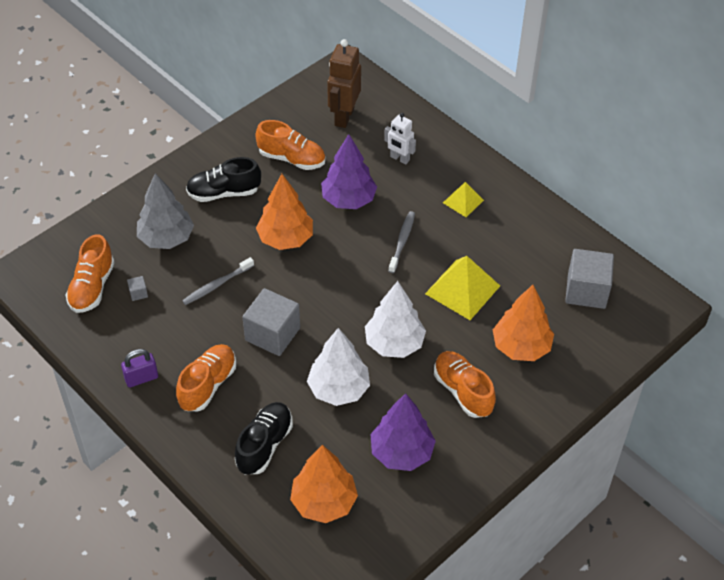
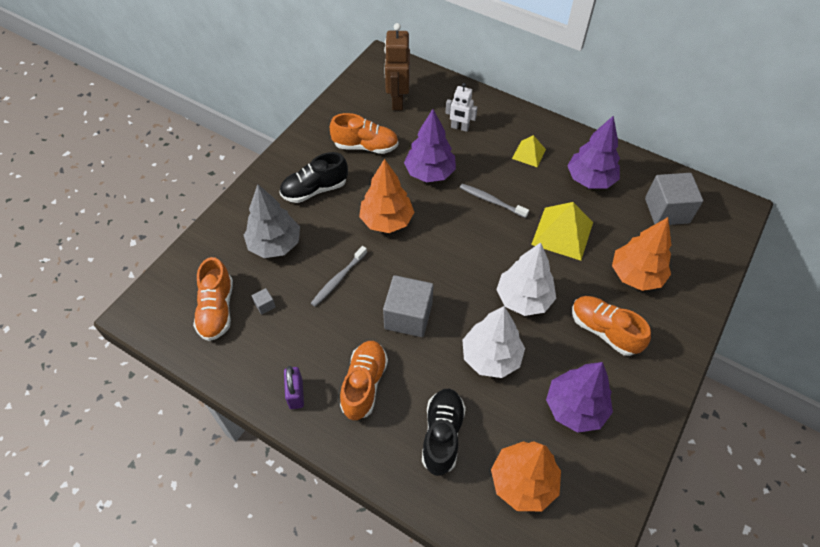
camera: 15 degrees left, 5 degrees up
(141, 378) = (296, 394): purple padlock -> purple padlock turned 60 degrees counterclockwise
(402, 242) = (491, 201): grey toothbrush -> grey toothbrush turned 60 degrees counterclockwise
(517, 241) = (590, 179): none -> purple tree

